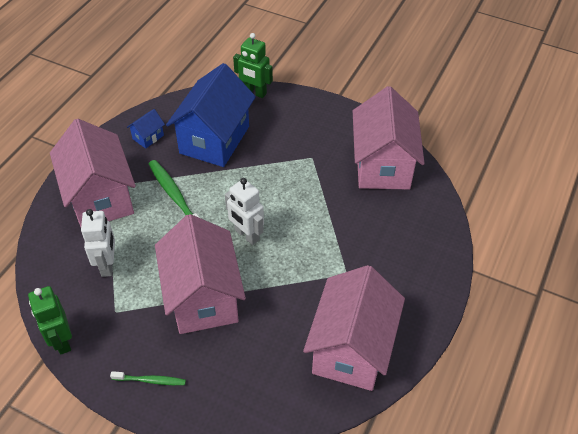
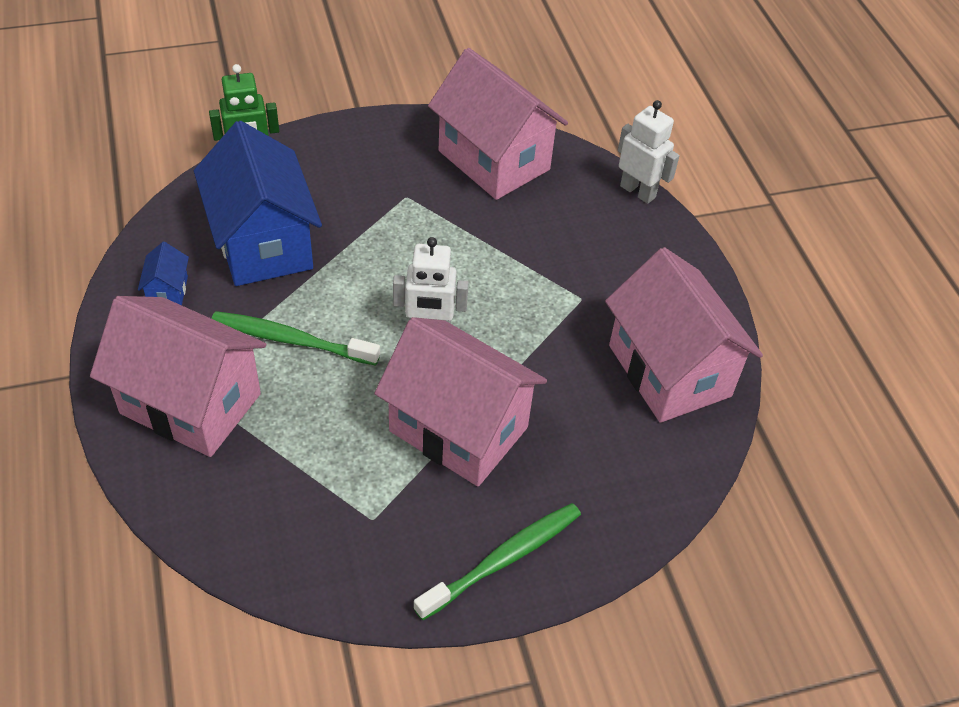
camera: 45 degrees left, 0 degrees up
(61, 341) = (344, 600): green robot -> none
(108, 265) = (298, 474): white robot -> white robot (638, 191)
(150, 380) = (503, 559): green toothbrush -> green toothbrush, size x1.77

